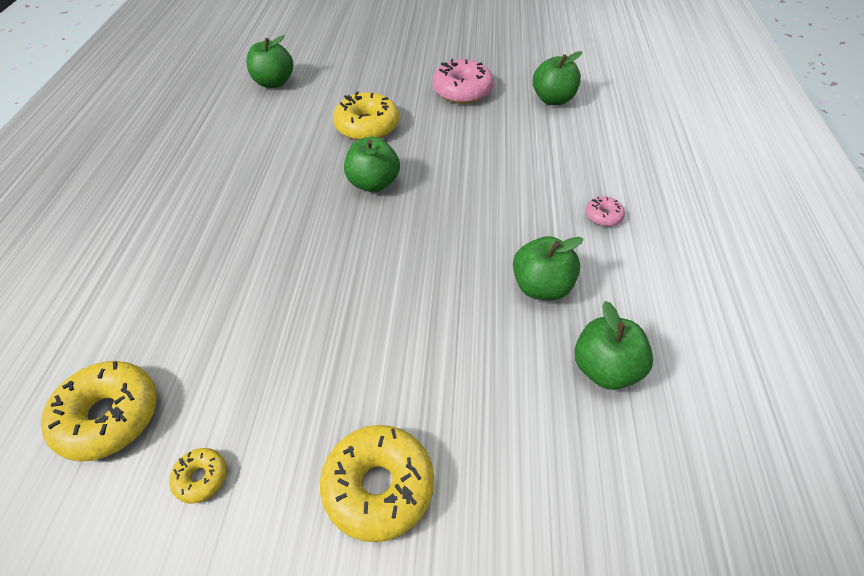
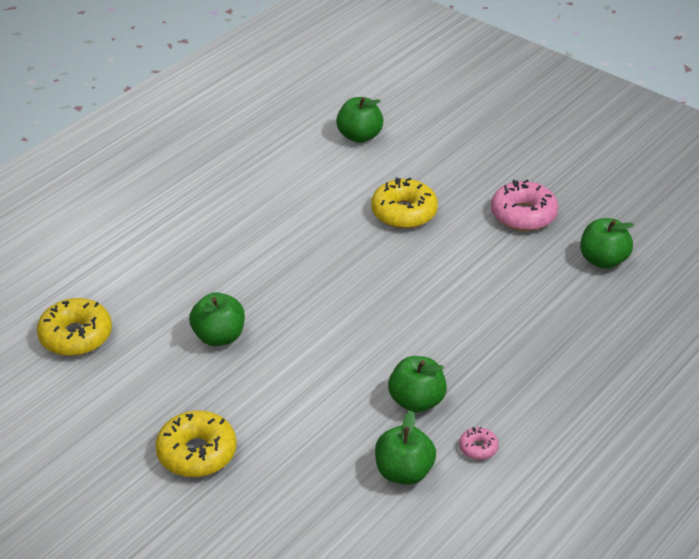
camera: 35 degrees right, 10 degrees down
(201, 478) = (104, 395): yellow donut -> none
(373, 183) = (364, 265): green apple -> green apple (219, 337)
(603, 216) = (527, 378): pink donut -> pink donut (478, 448)

